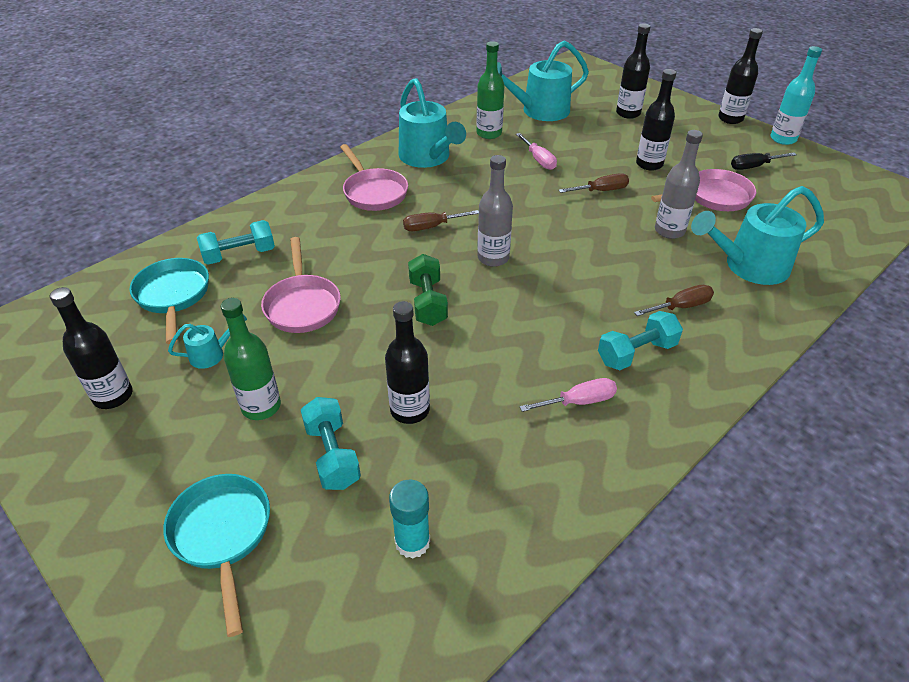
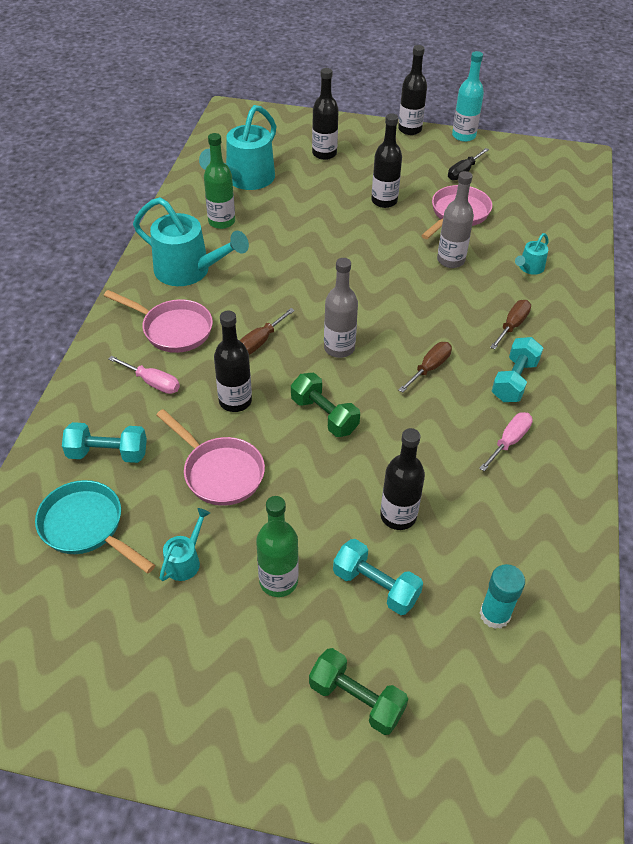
camera: 35 degrees left, 5 degrees up
(113, 396) = (135, 649): black bottle -> black bottle (235, 401)
(222, 535) = (356, 699): turquoise pan -> green dumbbell
(239, 255) = (108, 453): turquoise dumbbell -> turquoise dumbbell turned 60 degrees clockwise
(538, 160) = (291, 233): pink screwdriver -> pink screwdriver (153, 383)
(601, 191) = (368, 244): brown screwdriver -> brown screwdriver (429, 368)
(748, 267) = (529, 268): turquoise watering can -> turquoise watering can, size x0.47

